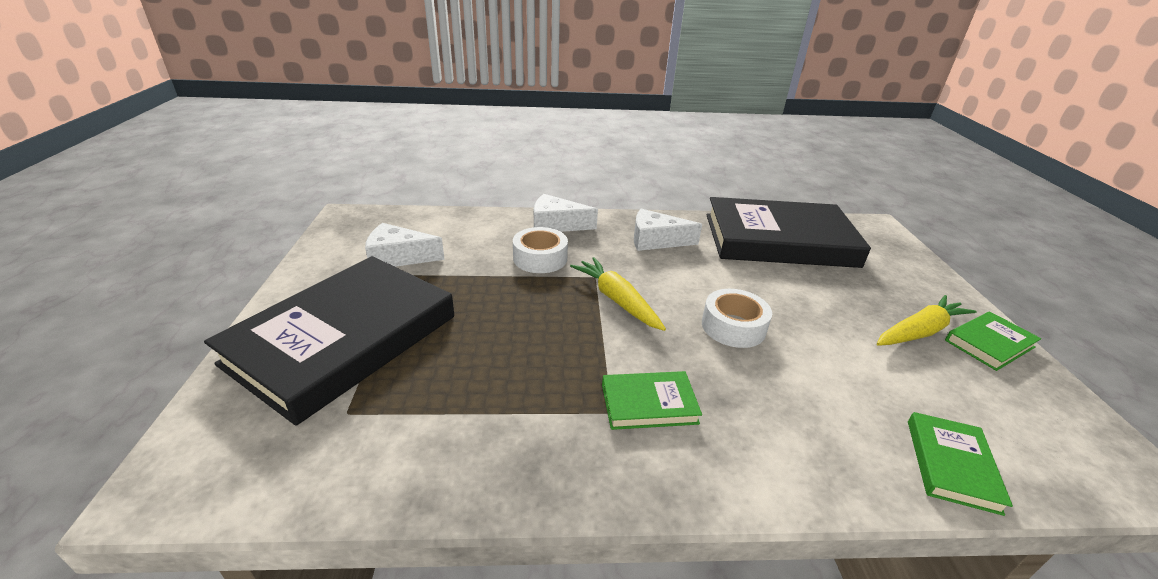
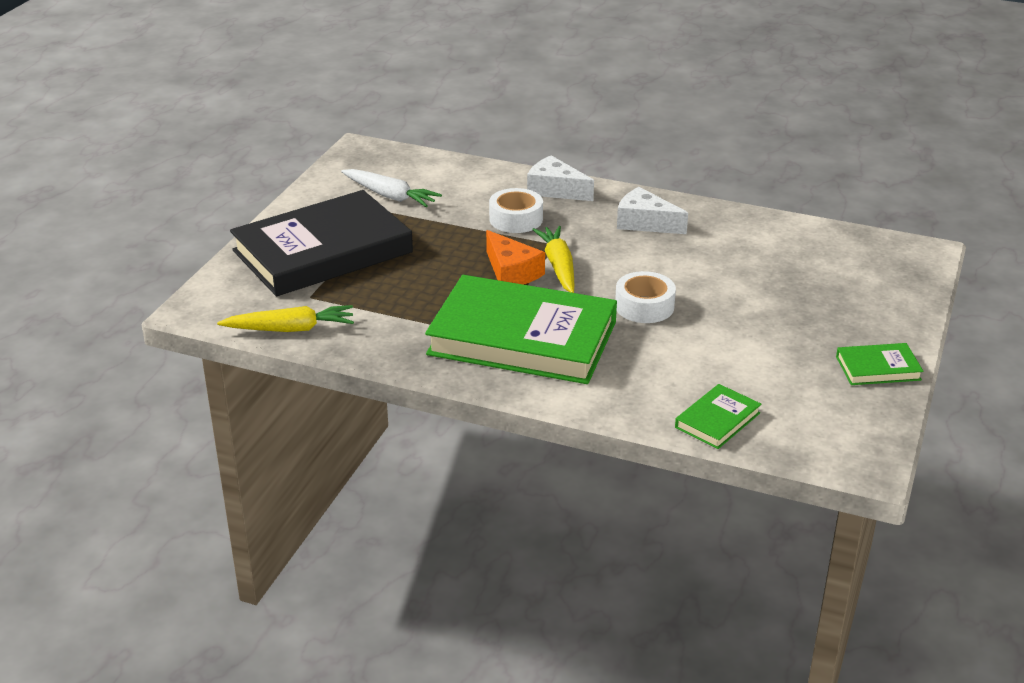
camera: 25 degrees right, 0 degrees up
(398, 257) = (390, 196): white cheese -> white carrot
(575, 317) = (511, 272): none -> orange cheese
(649, 403) = (522, 338): green book -> green book, size x2.36
(779, 240) = (781, 245): black book -> none
(919, 331) = (820, 346): yellow carrot -> yellow carrot (290, 329)

